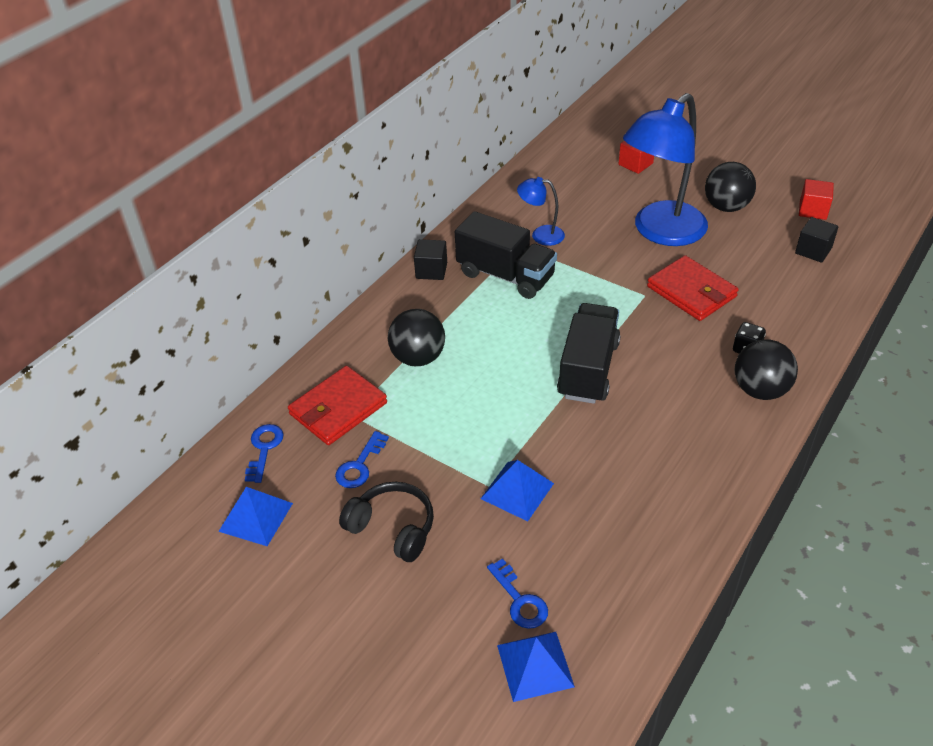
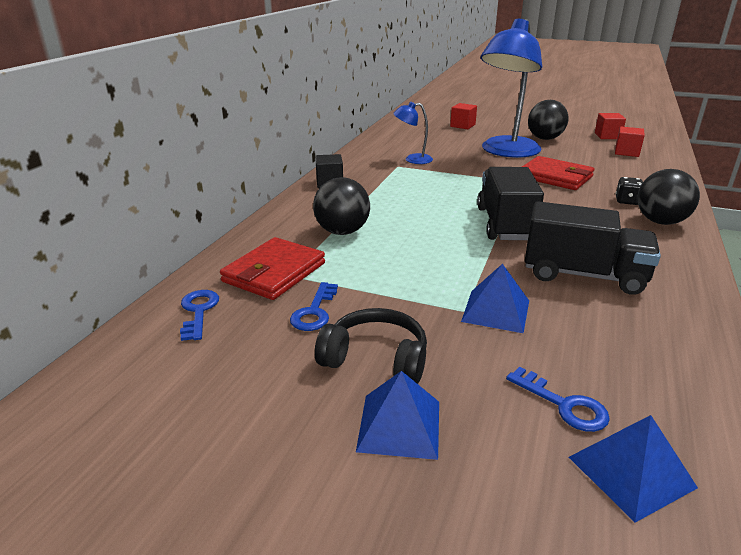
camera: 15 degrees left, 15 degrees down
(255, 517) = (201, 372): blue pyramid -> blue pyramid (399, 425)
(505, 275) = (396, 181): black truck -> black truck (583, 275)
(813, 251) = (626, 152): black cube -> red cube

